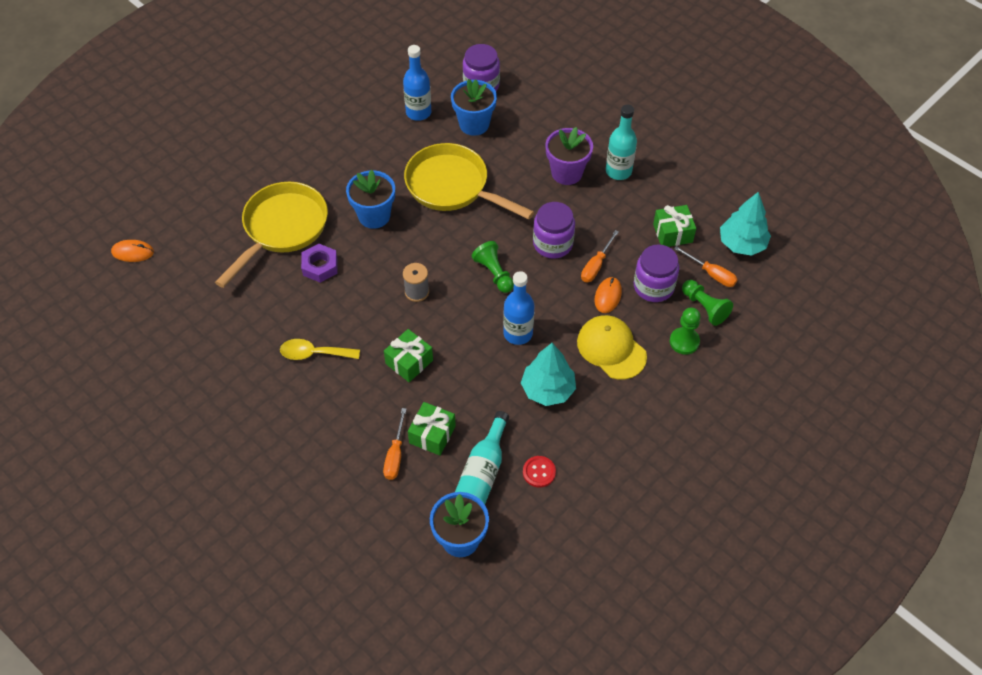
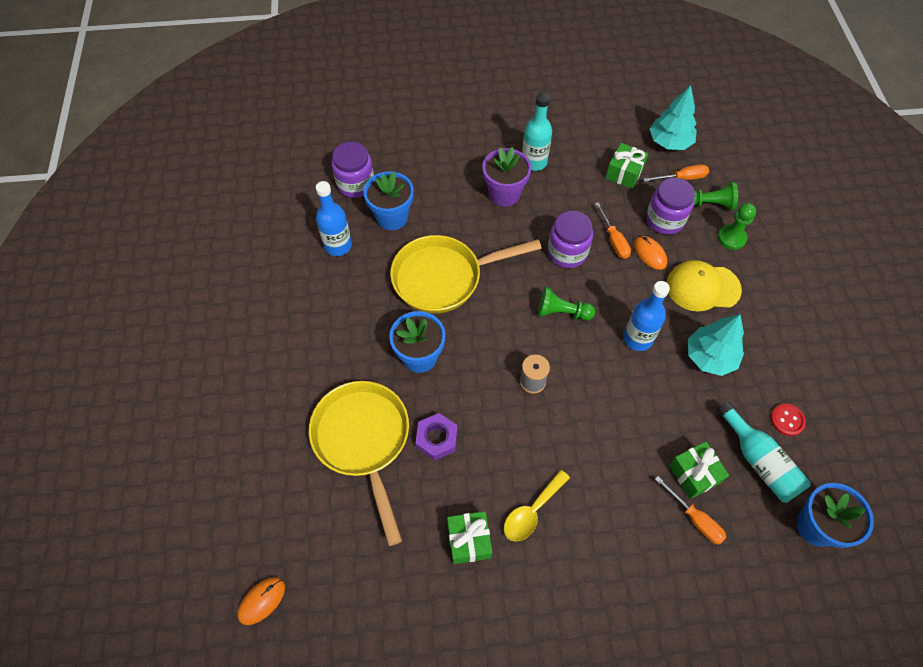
camera: 50 degrees left, 5 degrees up
(409, 362) = (603, 439): green gift -> green gift (469, 540)

